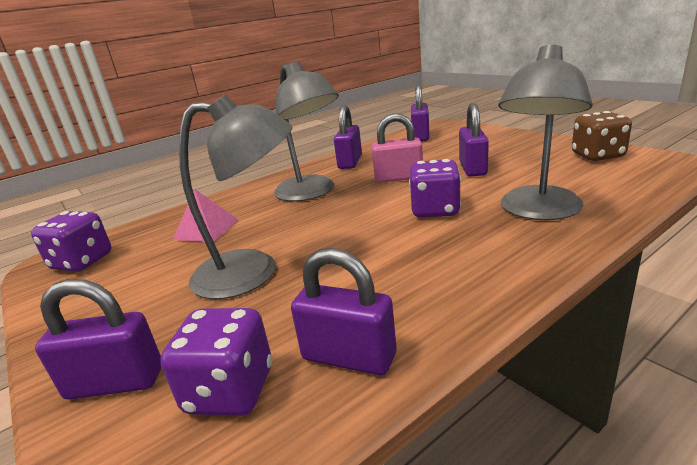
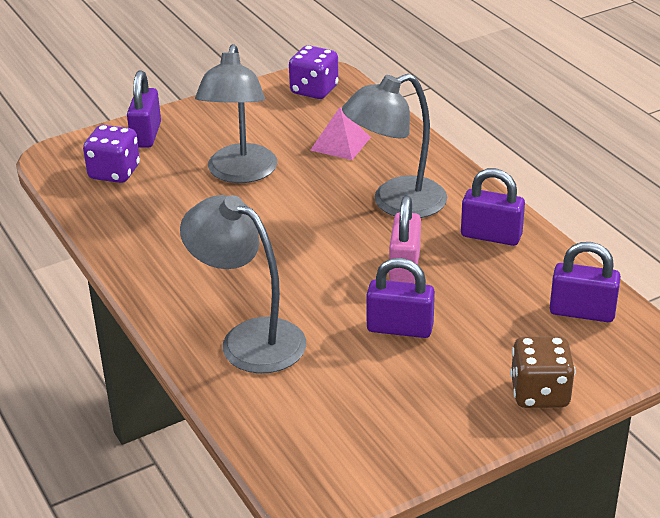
camera: 95 degrees right, 10 degrees up
(349, 356) = (114, 212): purple padlock -> none
(435, 210) = (295, 277): purple dice -> none
(597, 156) = (379, 444): brown dice -> brown dice (539, 393)

